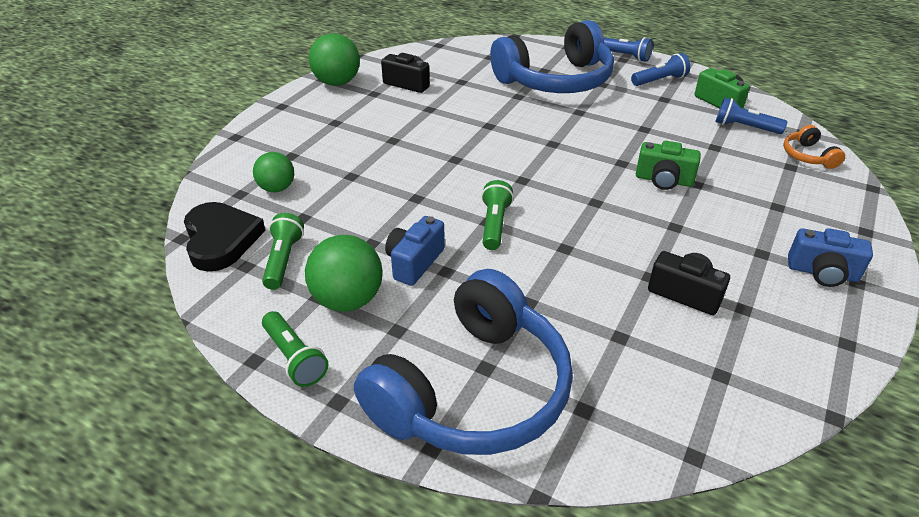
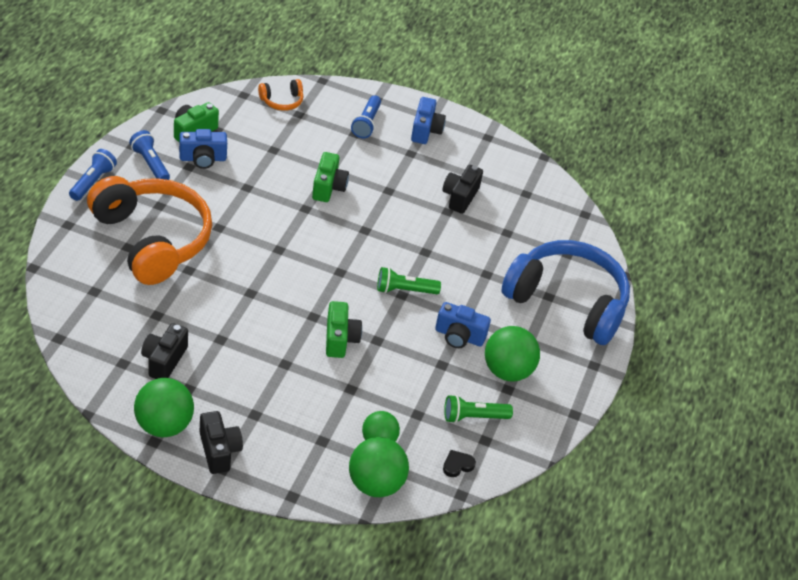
camera: 105 degrees left, 5 degrees up
(221, 239) = (457, 465): black heart -> black heart, size x0.44
(224, 182) = (375, 484): none -> green ball
(295, 358) = (566, 392): green flashlight -> none
(301, 105) = (219, 451): none -> black camera
(421, 173) = (340, 339): none -> green camera
(555, 80) = (152, 239): blue headphones -> orange headphones
(679, 106) = (203, 159): none -> blue camera
(744, 127) = (239, 126): blue flashlight -> blue flashlight (366, 123)

